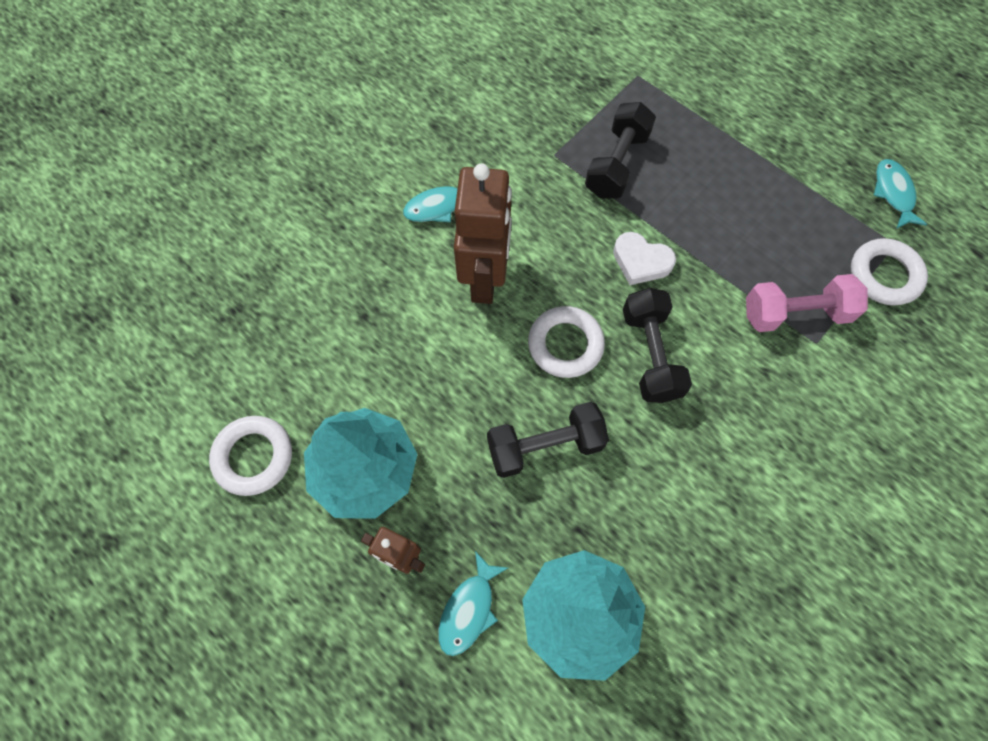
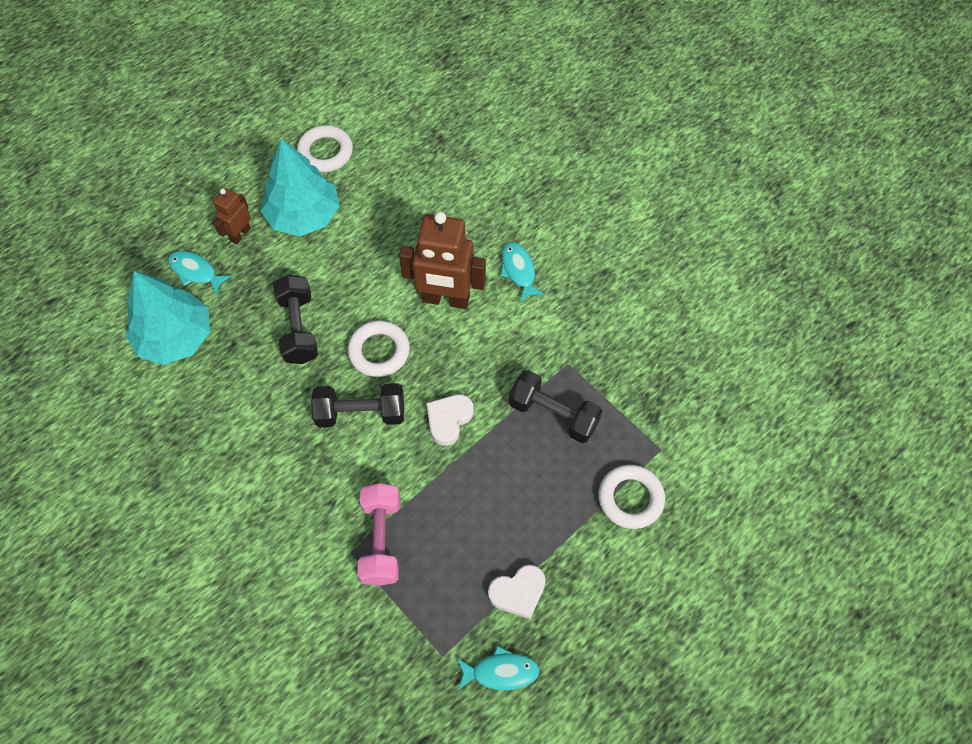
camera: 95 degrees right, 5 degrees down
(813, 184) = (518, 592): none -> white heart
(884, 275) = (409, 634): white ring -> white ring (630, 498)

